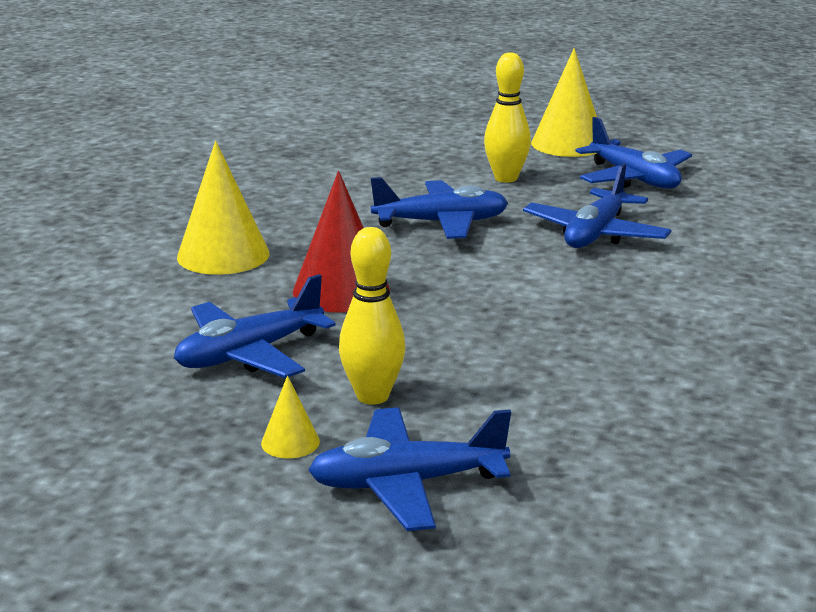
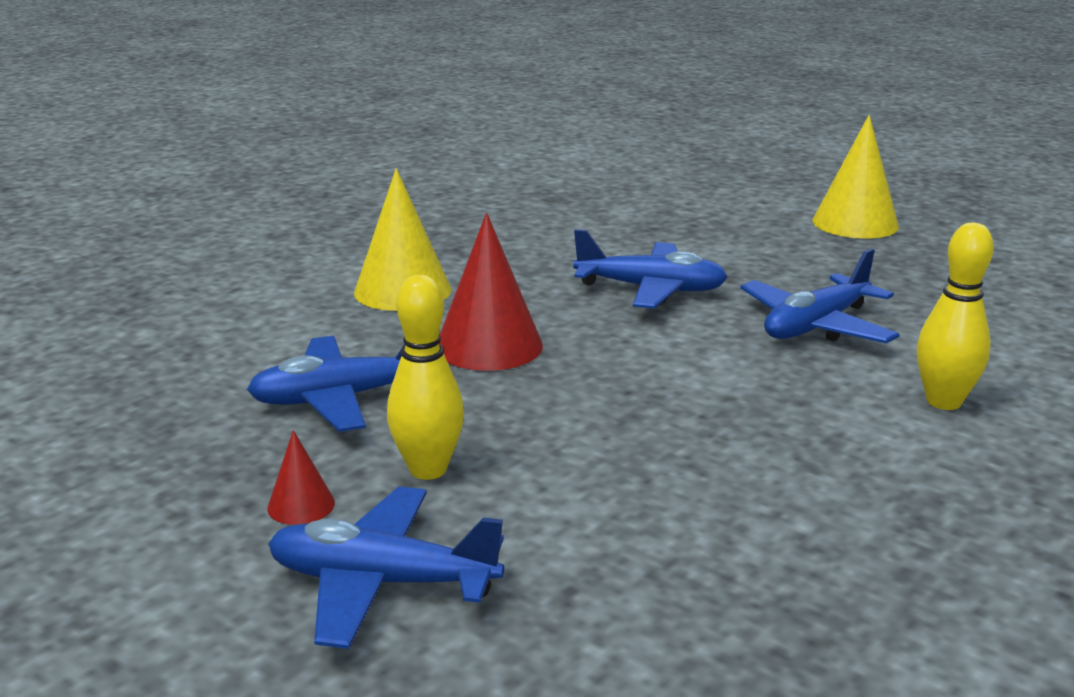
camera: 20 degrees right, 0 degrees up
(290, 442) = (301, 505): yellow cone -> red cone
(506, 178) = (757, 251): yellow bowling pin -> yellow bowling pin (943, 402)
(634, 179) = (905, 270): blue plane -> none

